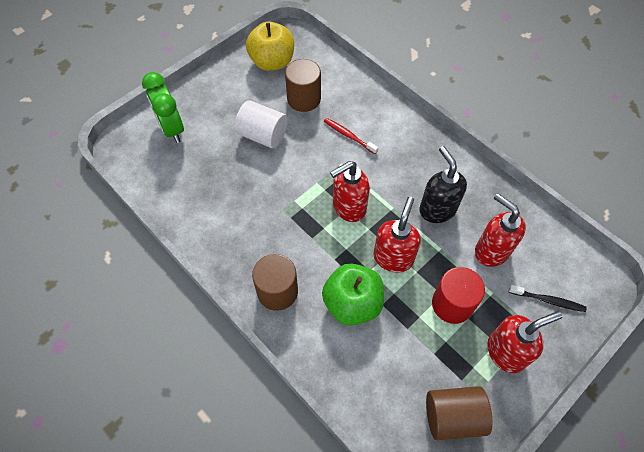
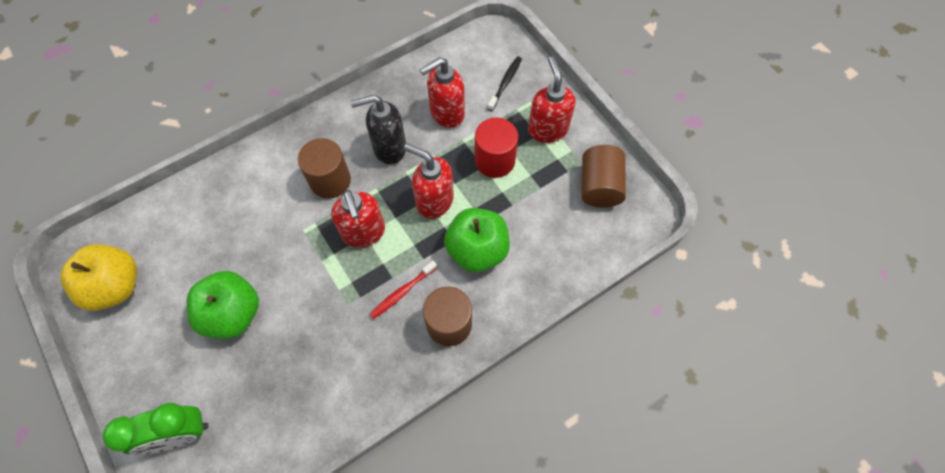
camera: 80 degrees left, 5 degrees up
(263, 135) = (233, 313): white cylinder -> green apple
(304, 99) = (194, 256): brown cylinder -> brown cylinder (330, 180)
(349, 136) = (268, 214): red toothbrush -> red toothbrush (402, 292)

